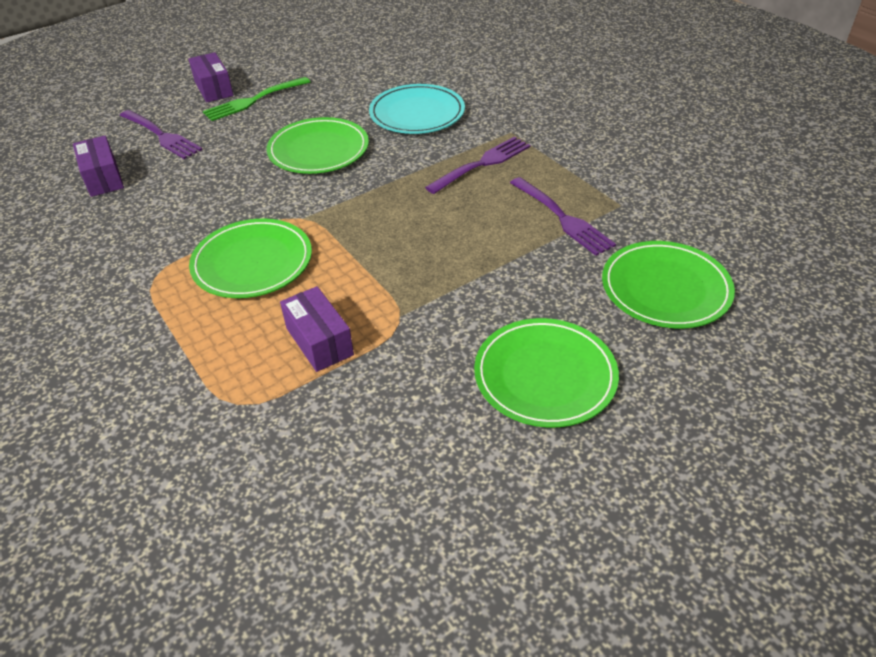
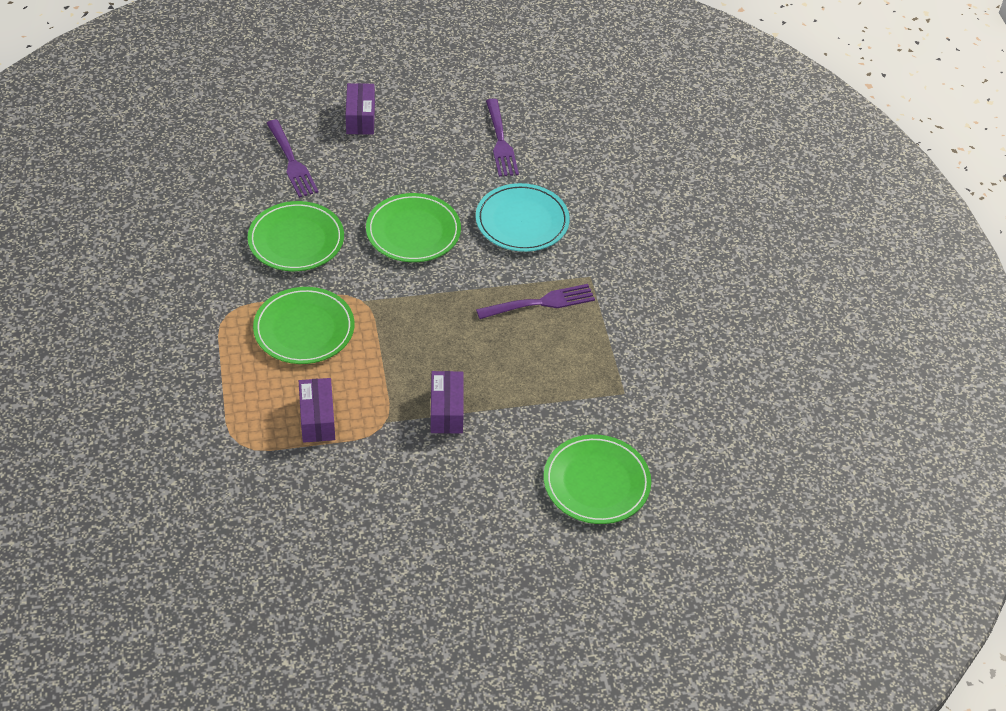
camera: 20 degrees right, 5 degrees up
(103, 178) = (227, 193): purple box -> purple box (446, 411)
(254, 100) = (389, 147): green fork -> none
(545, 375) = (455, 512): green plate -> green plate (296, 240)
(561, 217) = (566, 385): purple fork -> purple fork (500, 141)

